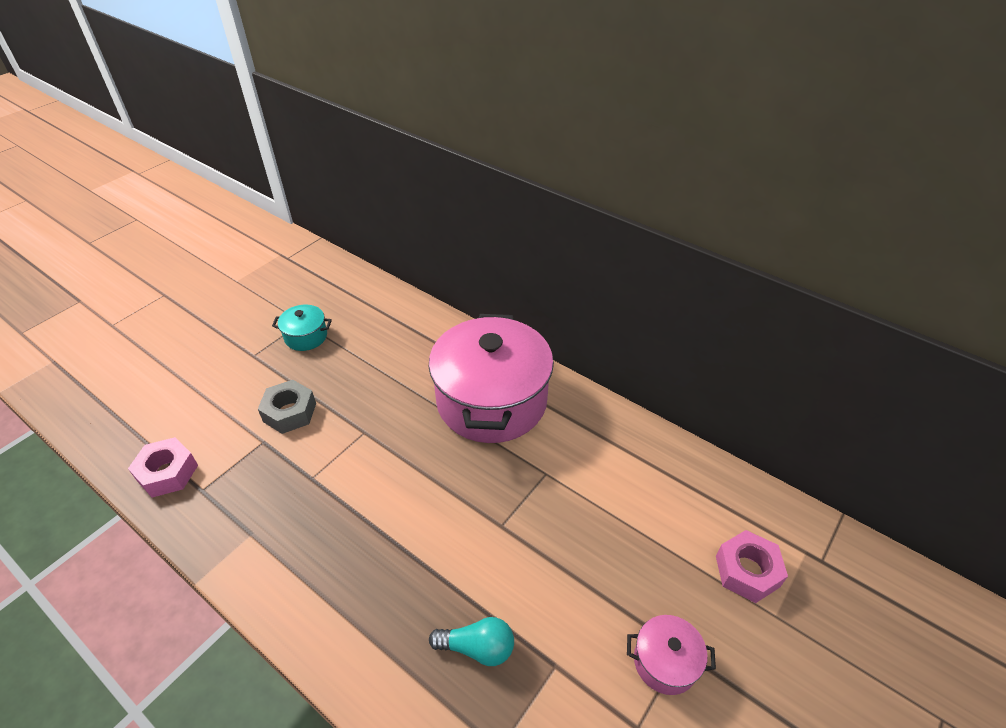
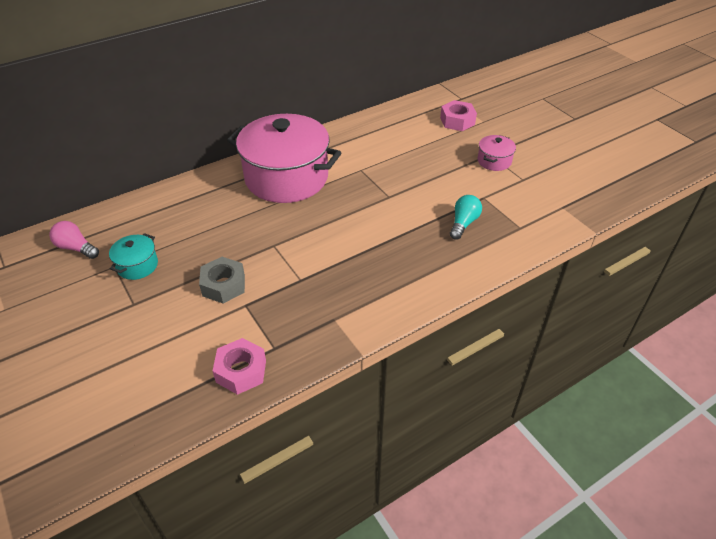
camera: 70 degrees left, 0 degrees up
(320, 287) = (76, 248): none -> pink light bulb

